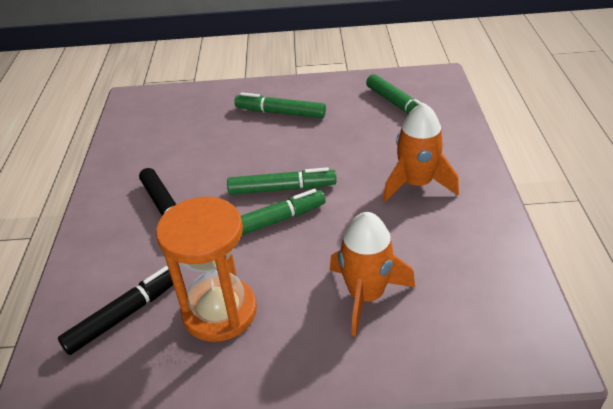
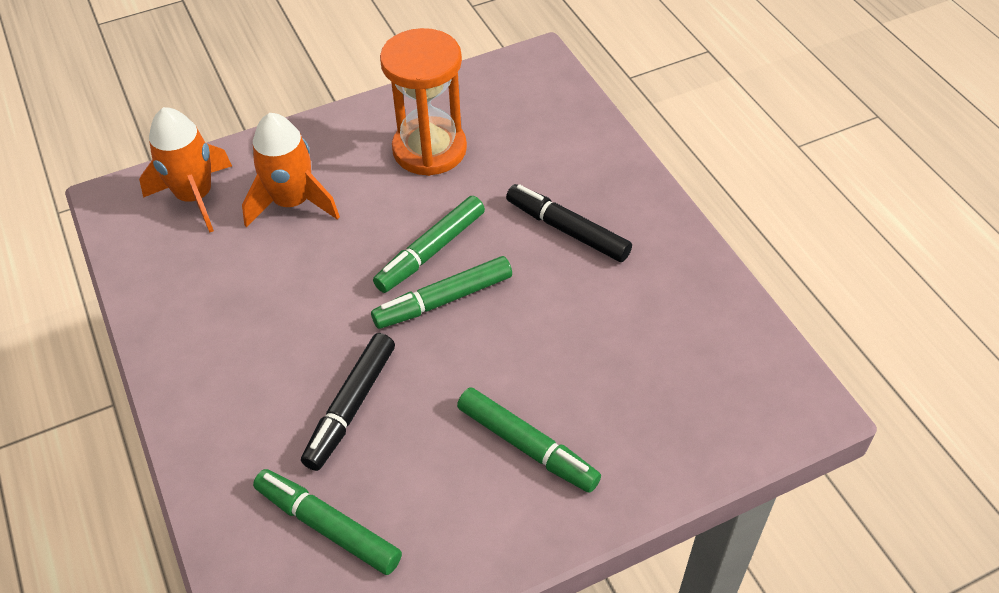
camera: 155 degrees right, 10 degrees up
(125, 314) = (516, 123): black marker -> black marker (351, 407)
(280, 113) = (527, 446): green marker -> green marker turned 45 degrees clockwise
(416, 184) = (266, 359): orange rocket -> orange rocket (195, 197)

